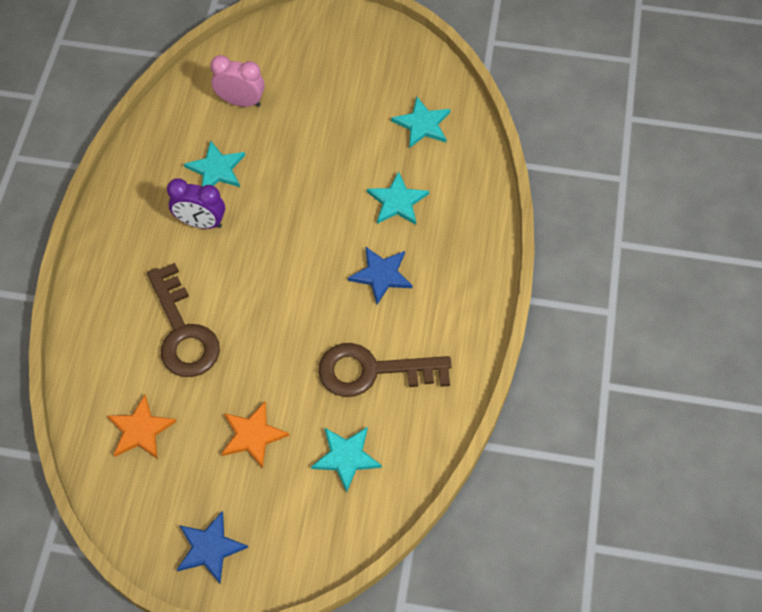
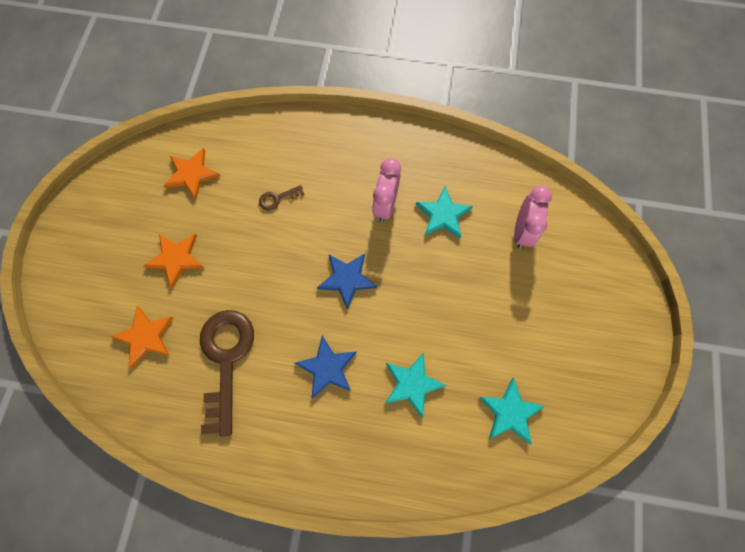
camera: 90 degrees right, 10 degrees up
(183, 331) = (277, 198): brown key -> brown key, size x0.42
(201, 222) = (385, 205): purple clock -> pink clock
(209, 548) = (85, 231): blue star -> blue star (347, 279)
(346, 457) = (145, 336): turquoise star -> orange star

